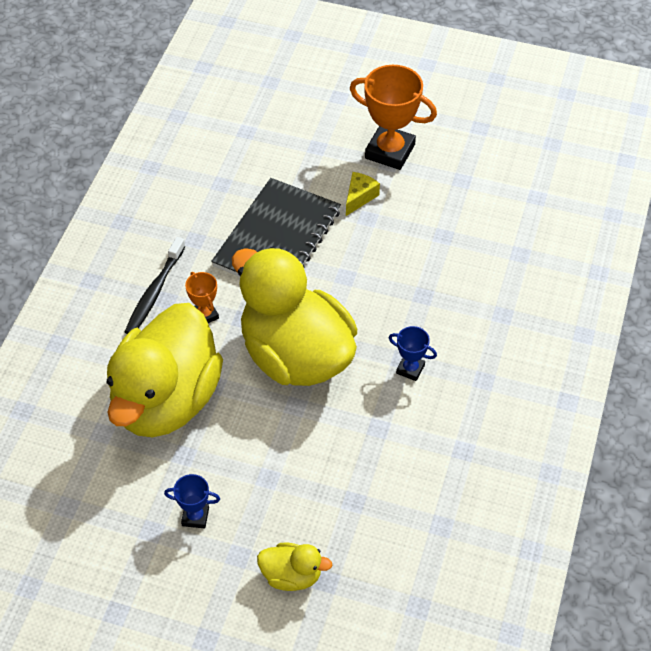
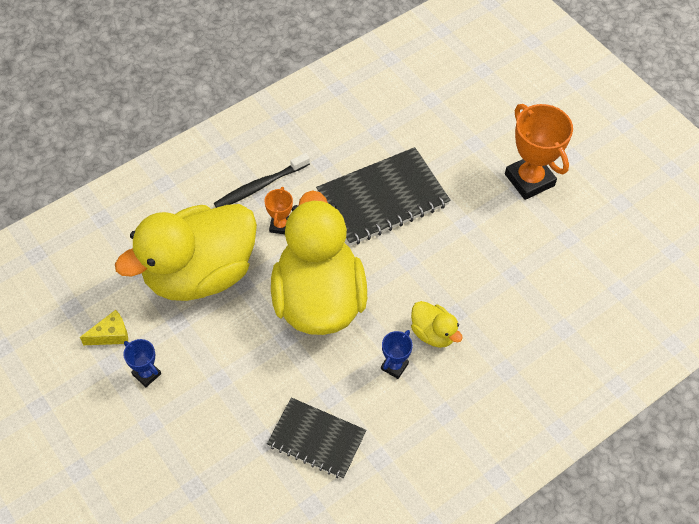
camera: 35 degrees right, 5 degrees up
(291, 576) = (173, 466): yellow duck -> yellow duck (433, 333)
(359, 197) = (473, 203): yellow cheese -> yellow cheese (111, 335)
(397, 470) = (316, 439): none -> black notebook
(410, 369) = (394, 366): blue trophy -> blue trophy turned 60 degrees clockwise

